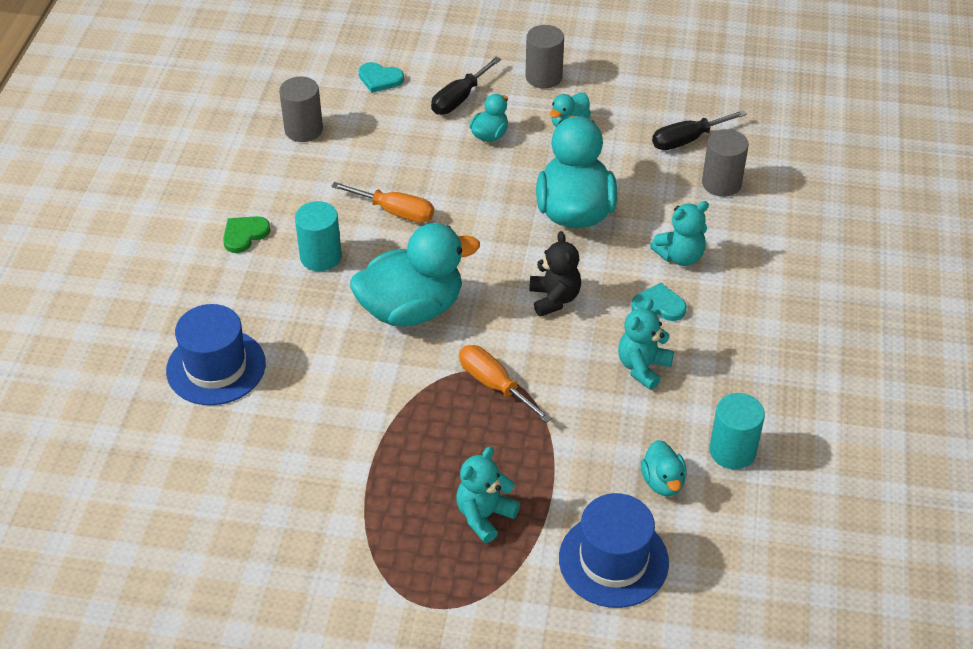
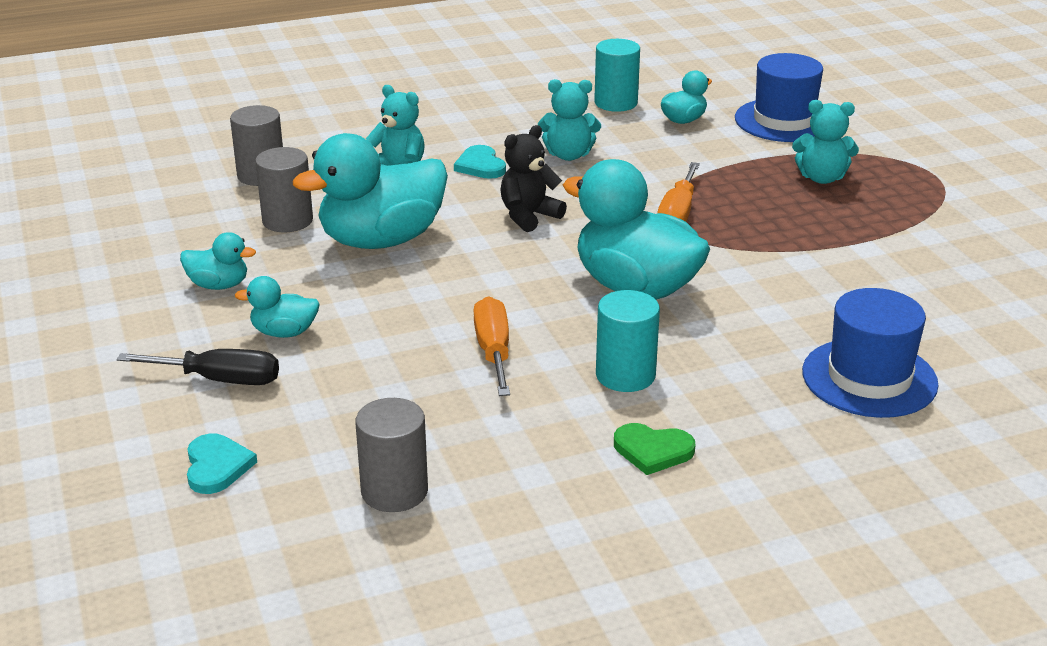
camera: 120 degrees left, 15 degrees down
(543, 77) = (125, 330): grey cylinder -> grey cylinder (287, 220)
(687, 140) = (196, 208): black screwdriver -> none

